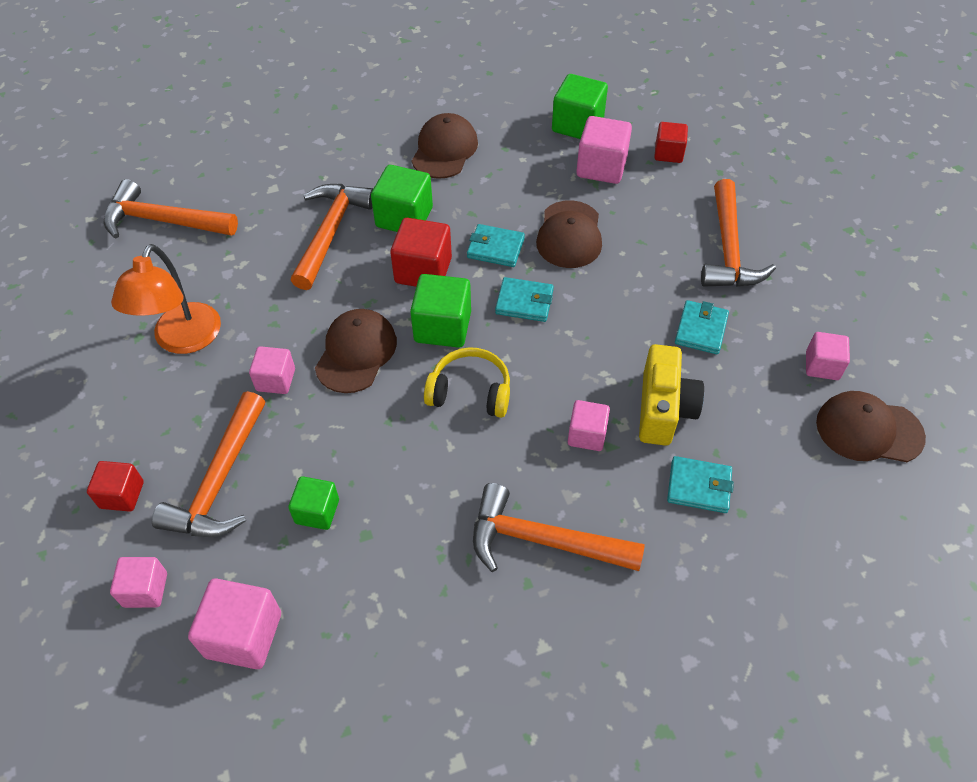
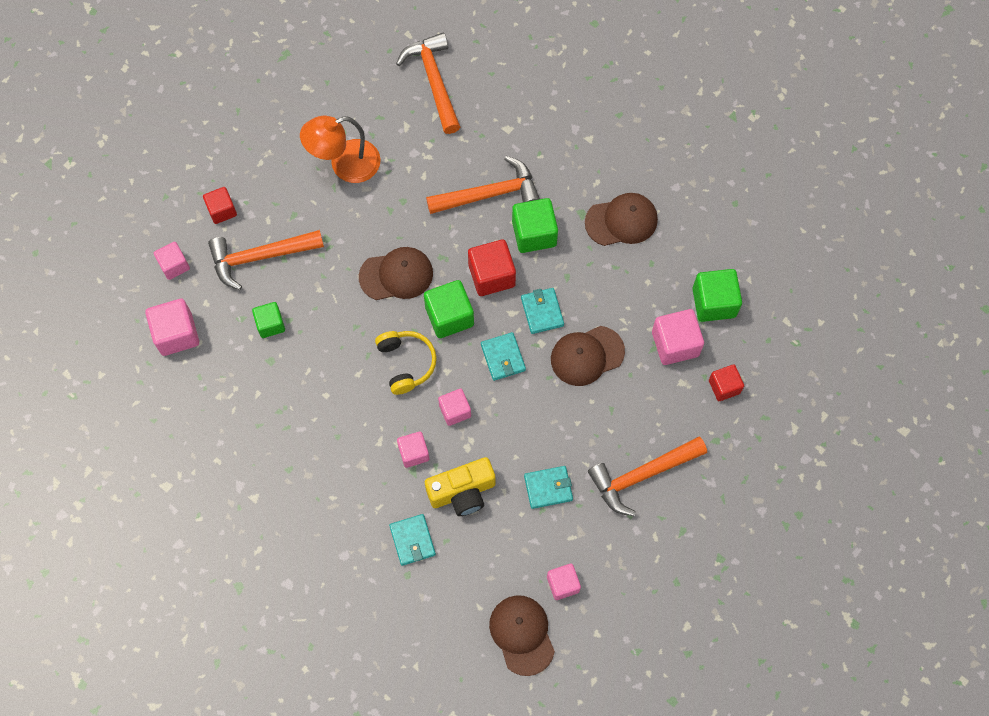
camera: 60 degrees right, 15 degrees up
(276, 380) = (347, 240): pink cube -> pink cube (455, 411)
(543, 541) = (321, 464): orange hammer -> none

